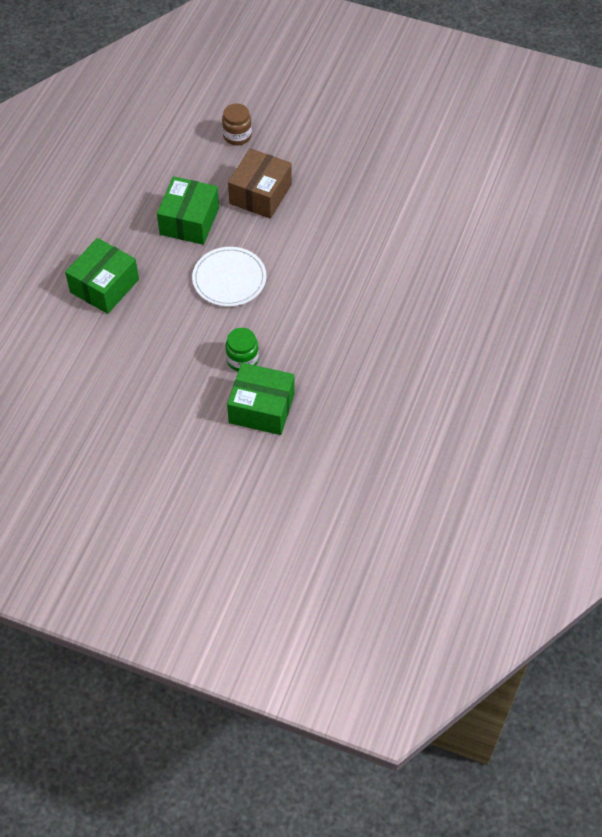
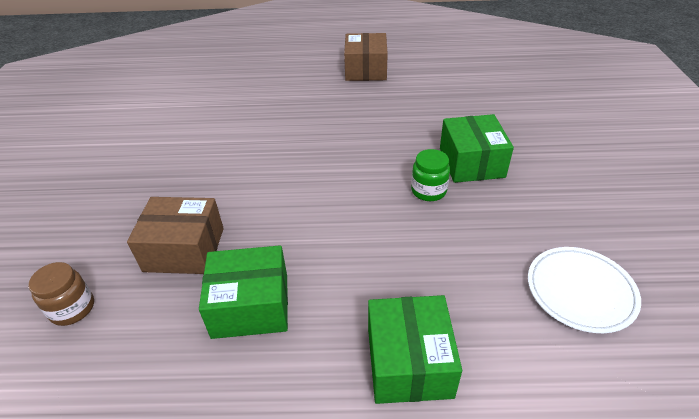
camera: 110 degrees left, 15 degrees down
(104, 286) = (409, 362): green box -> green box turned 75 degrees clockwise
(229, 279) = (329, 234): white plate -> white plate (580, 291)
(476, 390) = (365, 70): none -> brown box

